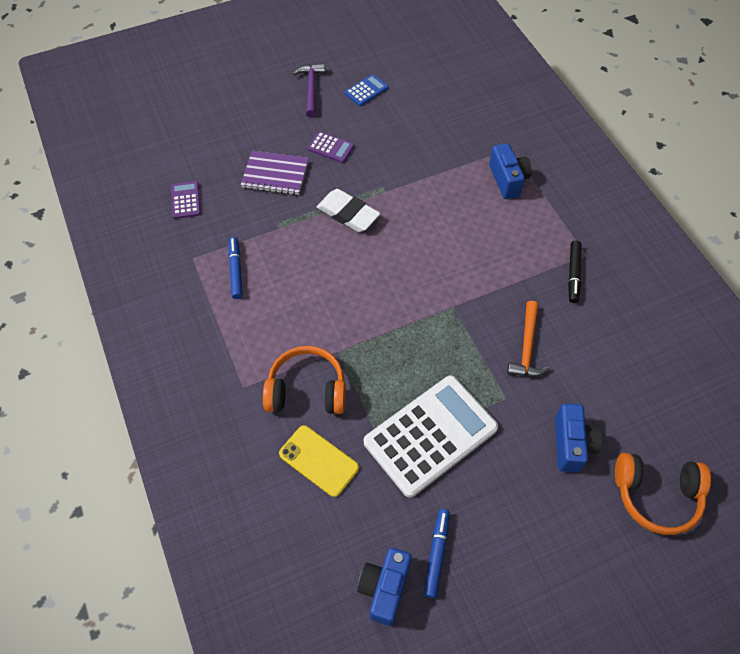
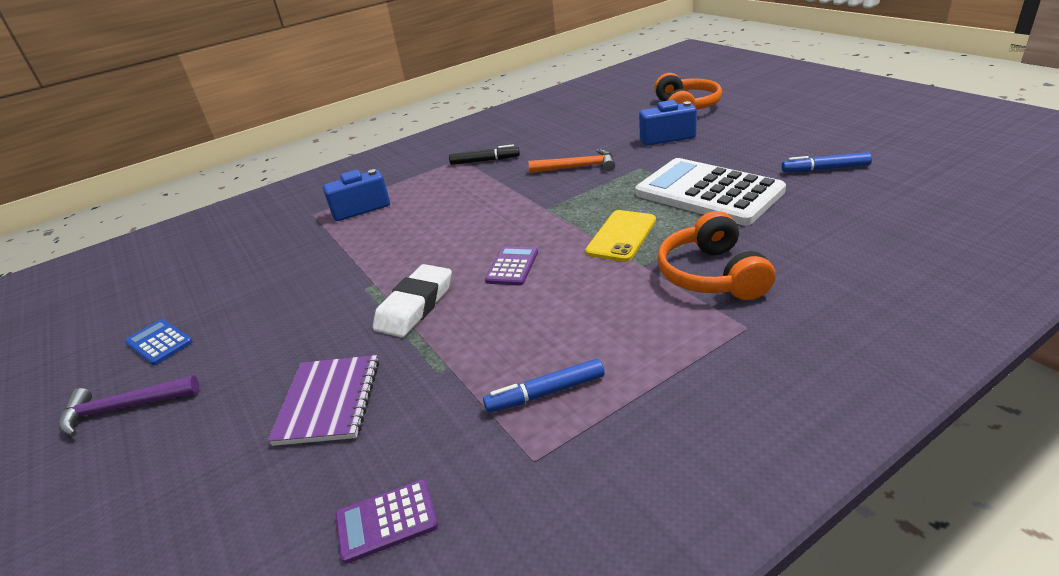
camera: 95 degrees left, 25 degrees down
(318, 461) = (796, 246): yellow phone -> yellow phone (621, 236)
(331, 147) = (278, 352): purple calculator -> purple calculator (512, 266)
(384, 588) = (886, 184): blue camera -> none

